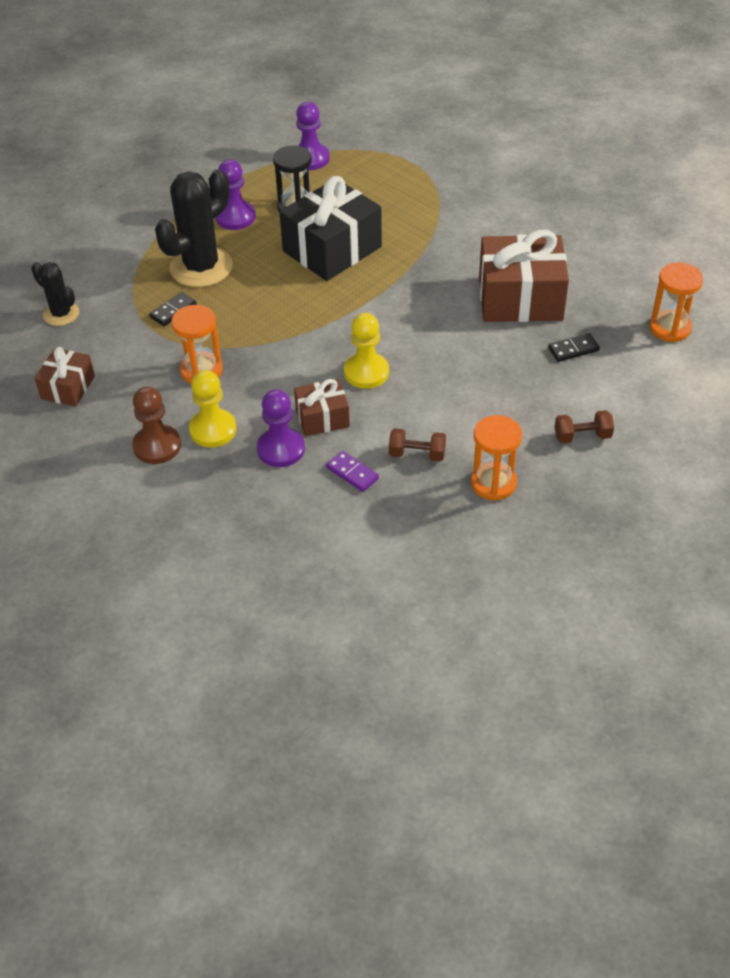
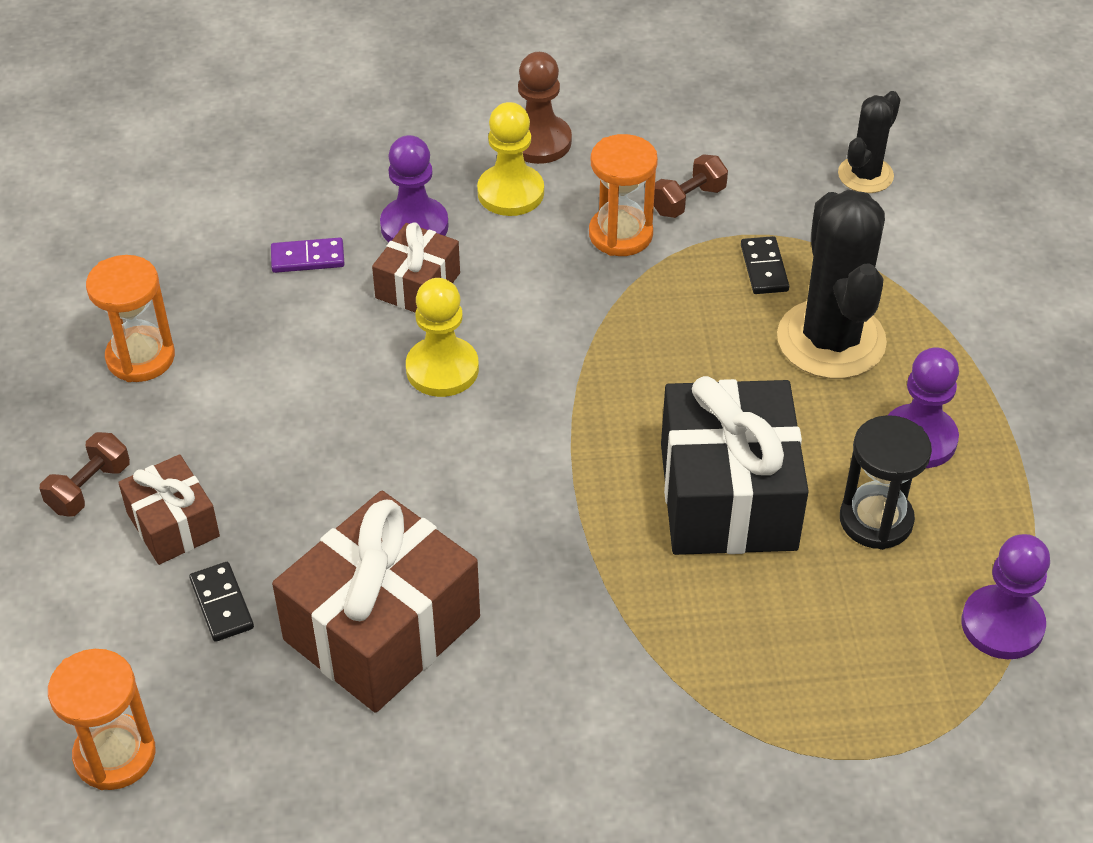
camera: 130 degrees right, 0 degrees up
(61, 314) = (865, 175): black cactus -> black cactus turned 45 degrees counterclockwise
(68, 387) = (717, 123): brown gift -> brown gift (173, 524)
(417, 454) = (263, 325): brown dumbbell -> brown dumbbell (688, 200)
(573, 349) = (222, 604): black domino -> black domino turned 45 degrees counterclockwise

